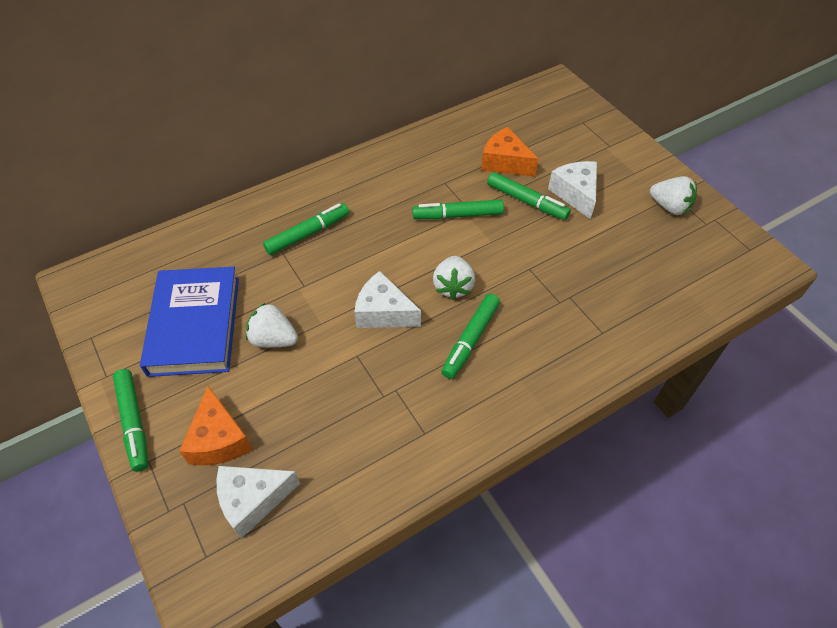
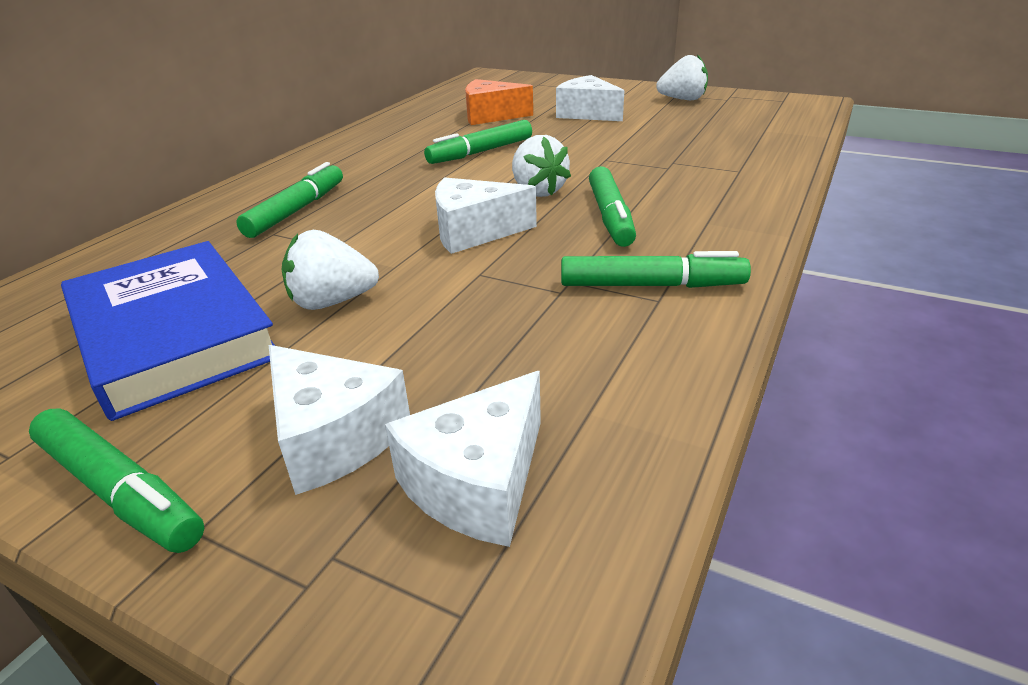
camera: 30 degrees left, 20 degrees down
(219, 439) = (334, 437): orange cheese -> white cheese
(526, 201) = (545, 128): green marker -> green marker (651, 285)

